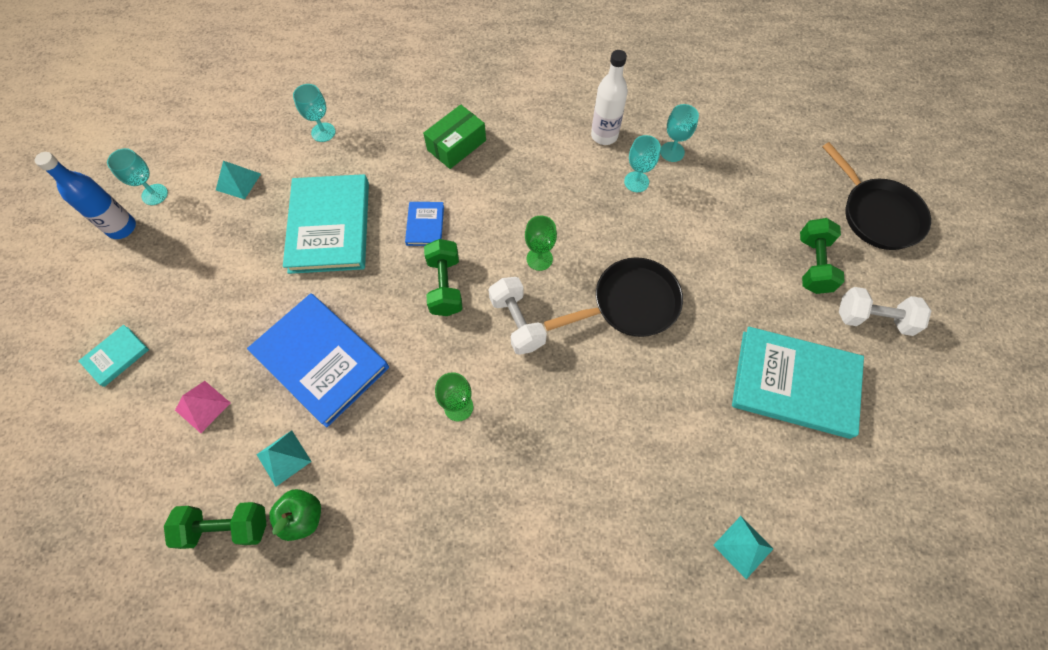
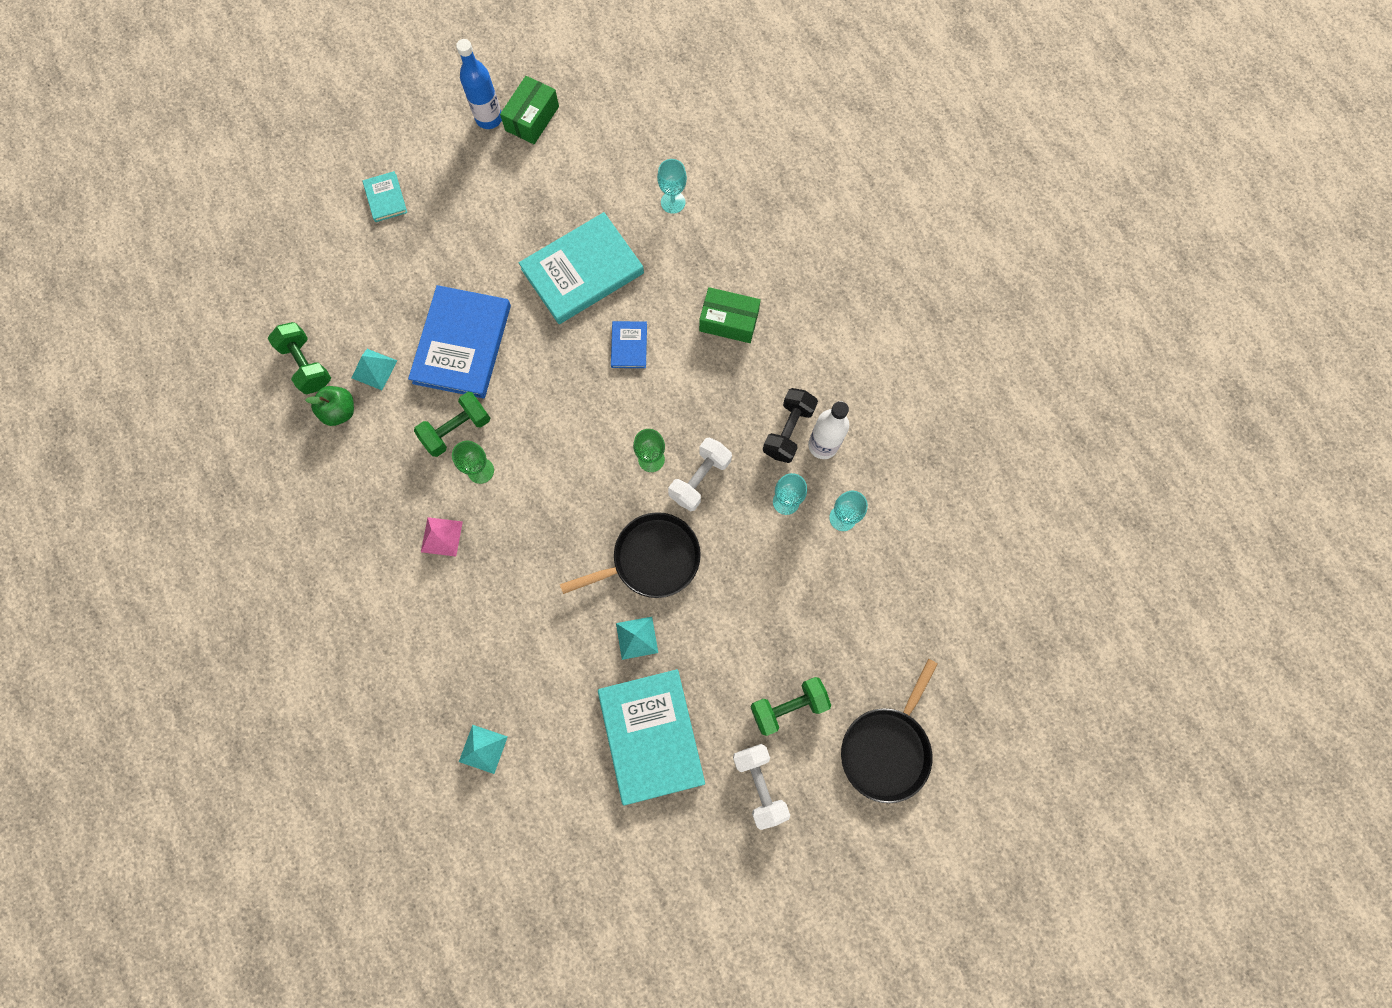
camera: 60 degrees right, 10 degrees up
(116, 356) = (385, 198): turquoise book -> turquoise book turned 60 degrees clockwise
(154, 194) = (532, 118): turquoise goblet -> green box
(203, 406) = (381, 286): pink pyramid -> pink pyramid (441, 536)
(238, 182) = (582, 171): turquoise pyramid -> turquoise pyramid (637, 637)
(425, 225) = (629, 346): blue book -> blue book turned 60 degrees counterclockwise
(445, 286) = (580, 397): green dumbbell -> green dumbbell (457, 430)
(517, 322) = (579, 474): white dumbbell -> white dumbbell (700, 479)
(577, 151) = (788, 431): none -> black dumbbell
(630, 303) = (651, 559): black pan -> black pan turned 60 degrees counterclockwise

